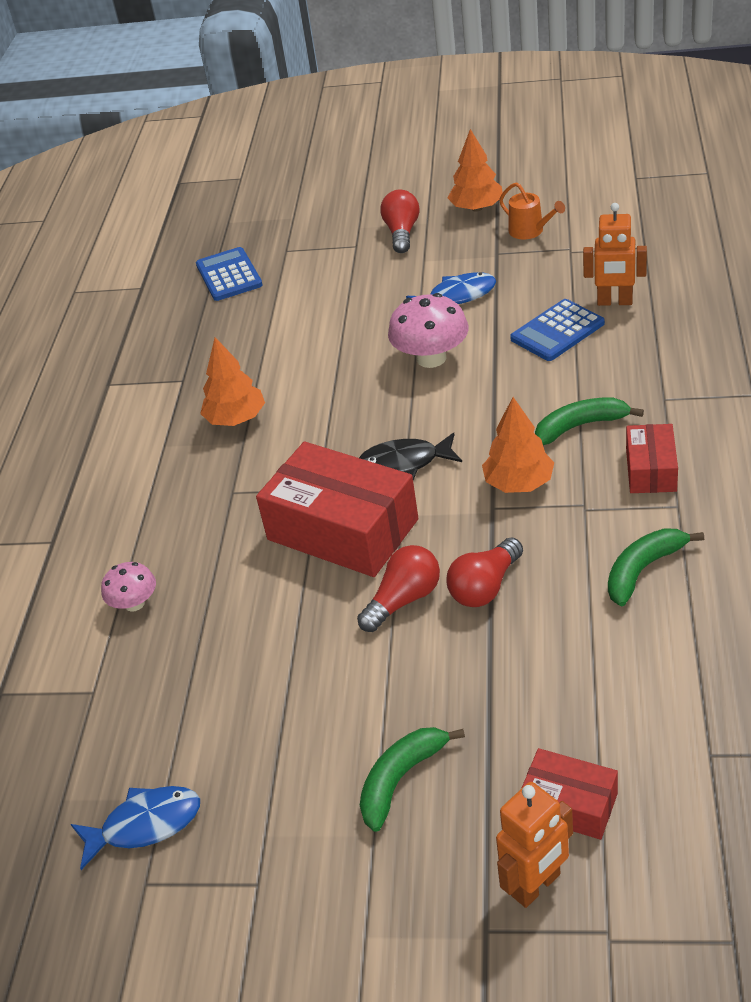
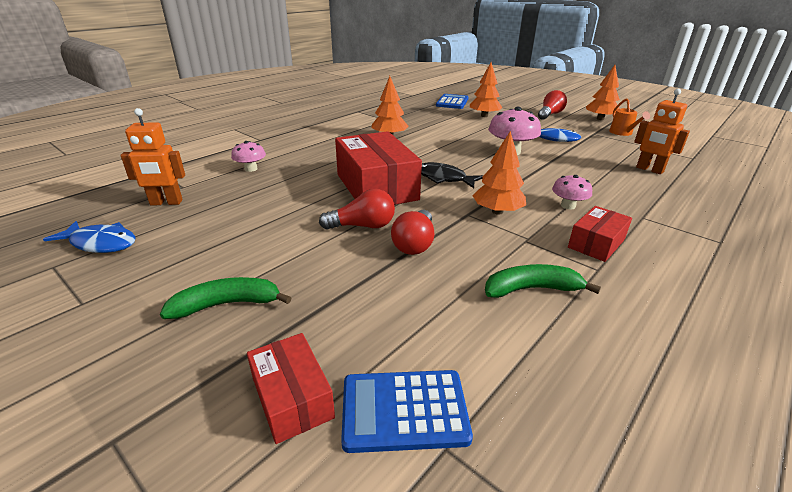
camera: 30 degrees right, 10 degrees down
(315, 288) = (484, 116): none -> orange tree
(485, 587) = (415, 244): red light bulb -> red light bulb turned 60 degrees counterclockwise
(536, 885) = (187, 439): orange robot -> orange robot (166, 203)
(557, 331) = (597, 167): blue calculator -> blue calculator (404, 410)
(580, 426) = (568, 206): green banana -> pink mushroom

